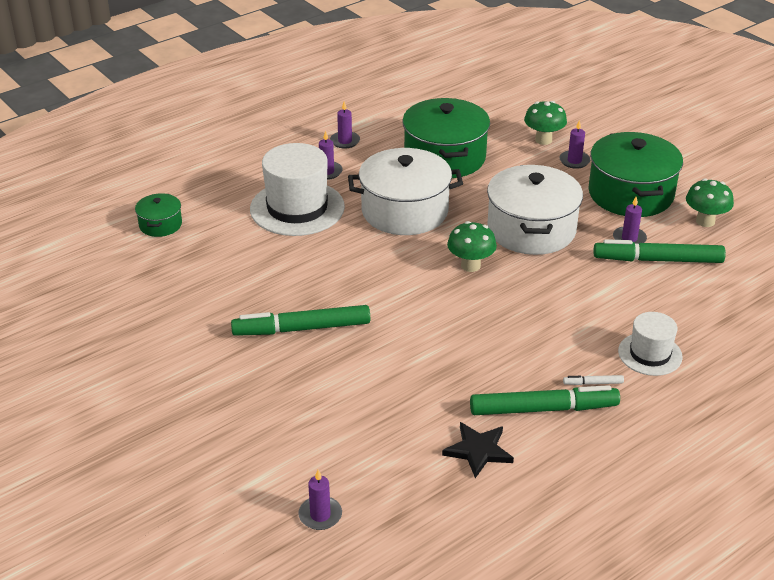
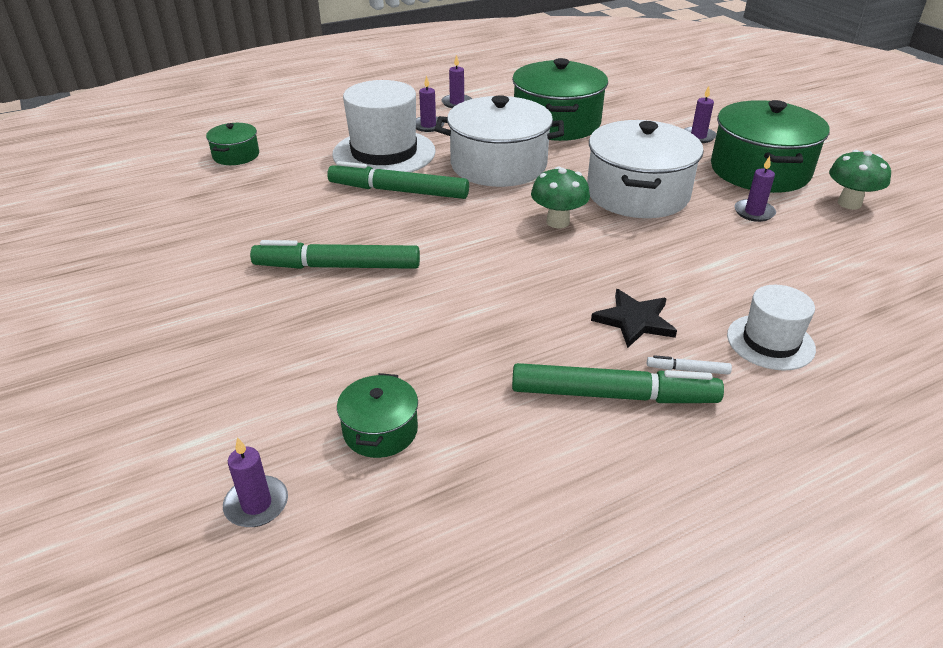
camera: 10 degrees right, 0 degrees up
(386, 455) = (380, 430): none -> green pot
(478, 451) = (509, 441): black star -> black star (634, 321)
(543, 140) = (667, 117): green mushroom -> none
(658, 260) = (788, 237): green marker -> green marker (398, 191)

